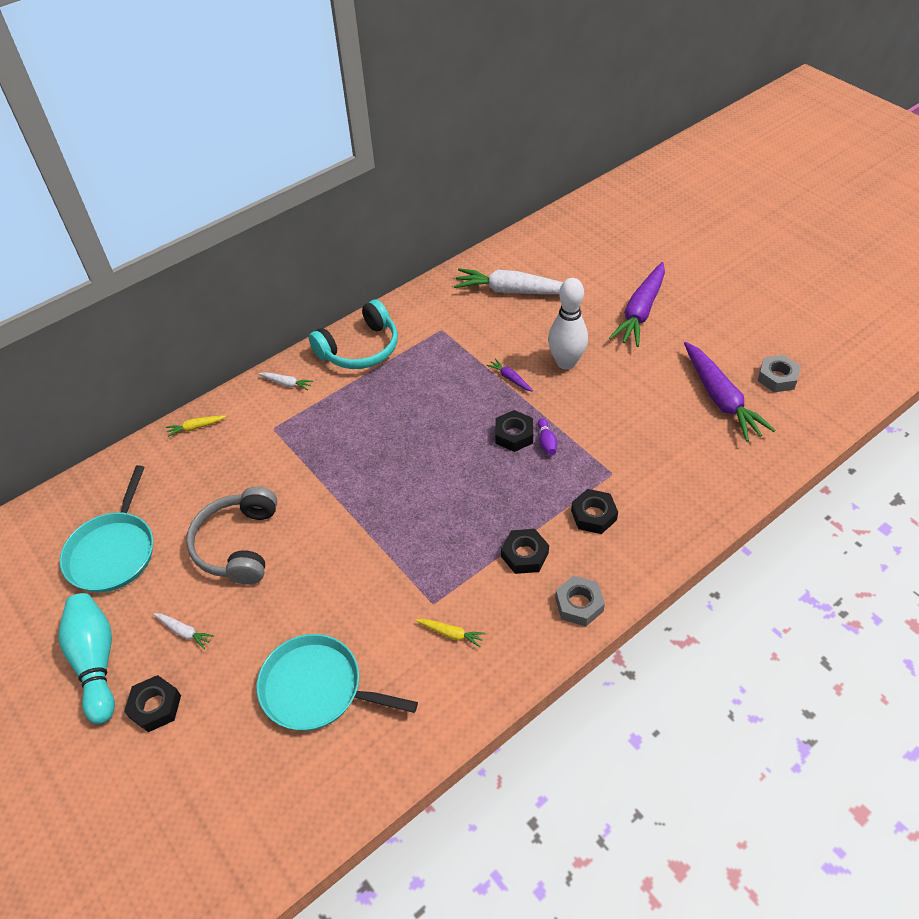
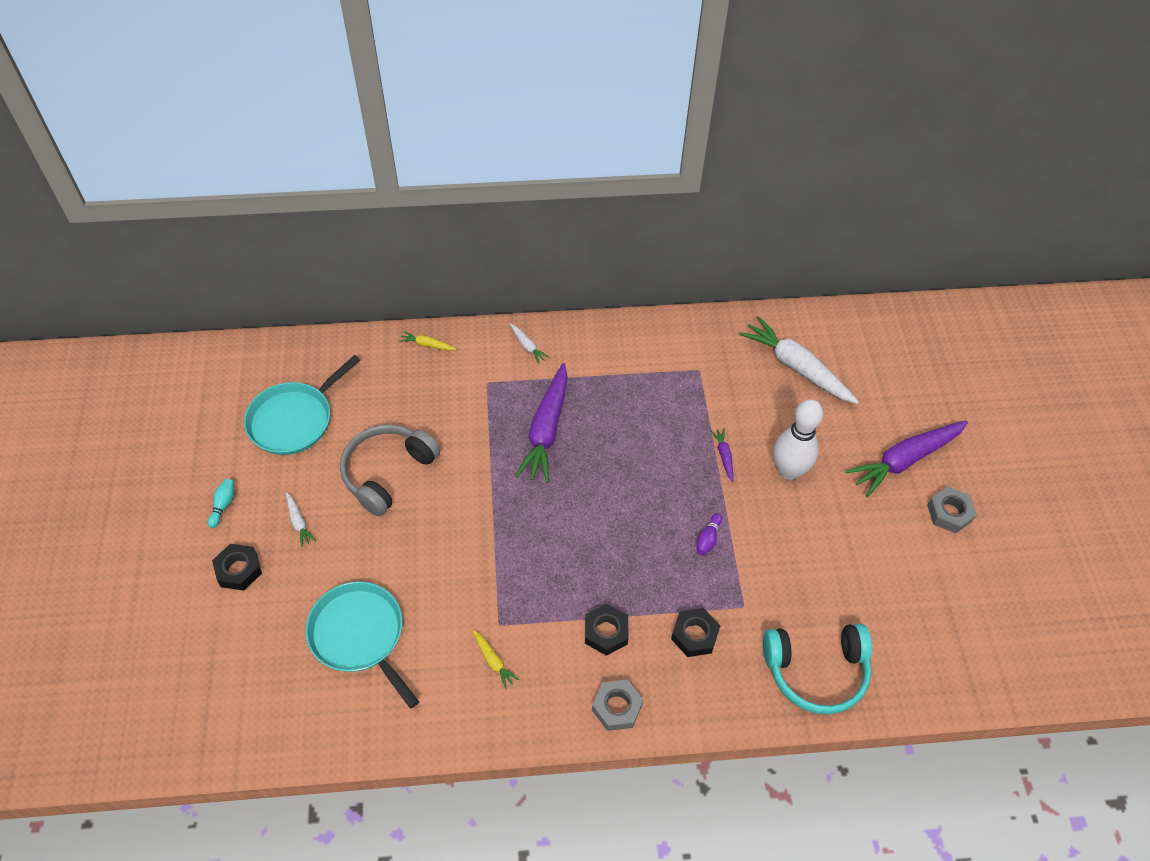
camera: 30 degrees right, 5 degrees up
(96, 662) = (223, 505): turquoise bowling pin -> turquoise bowling pin, size x0.43
(360, 348) = (613, 347): turquoise headphones -> turquoise headphones (816, 671)
(514, 435) = (684, 514): black nut -> none
(720, 398) = (910, 598): purple carrot -> purple carrot (546, 430)
(777, 378) = (987, 612): grey nut -> grey nut (949, 513)

